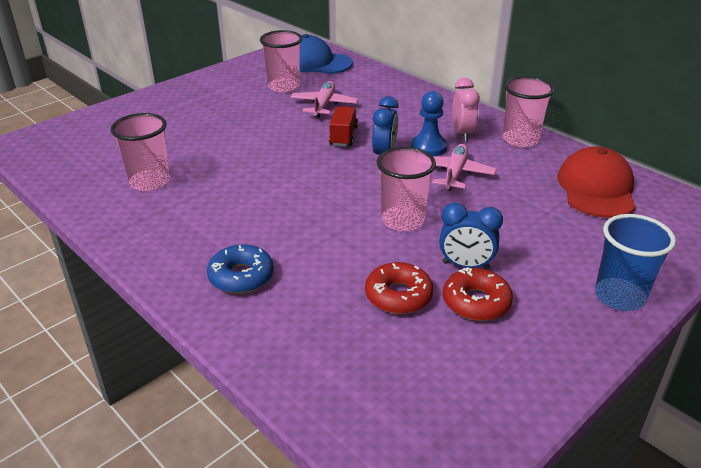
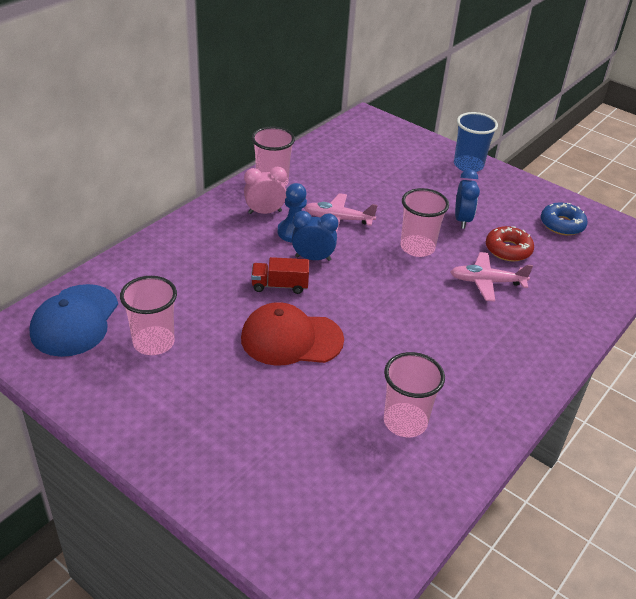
camera: 100 degrees left, 5 degrees up
(241, 276) = (523, 329): blue donut -> blue donut (562, 224)
(324, 105) = (207, 304): pink plane -> pink plane (486, 282)
(476, 302) = (499, 218): red donut -> none
(596, 188) = (344, 157): red cap -> red cap (291, 339)

